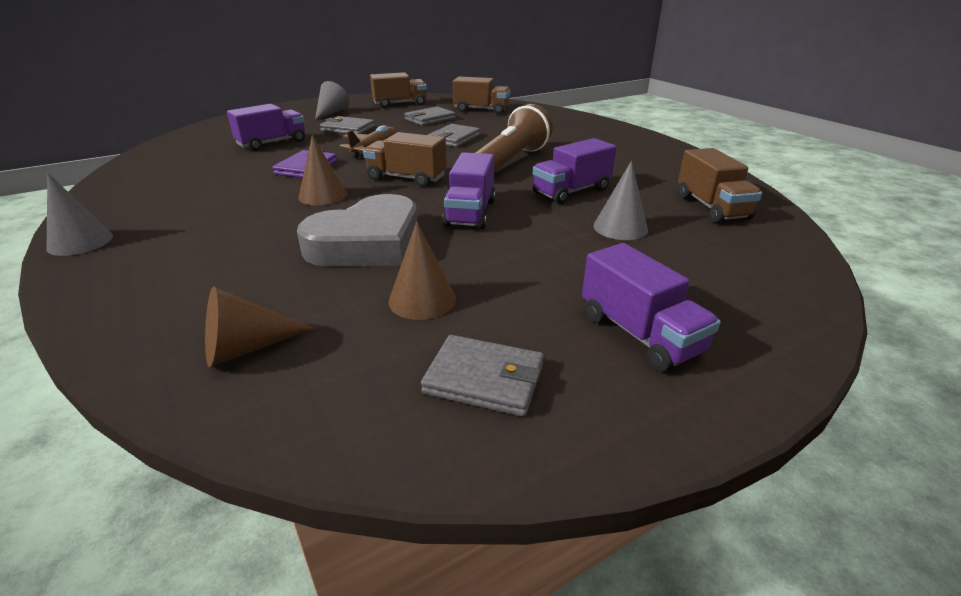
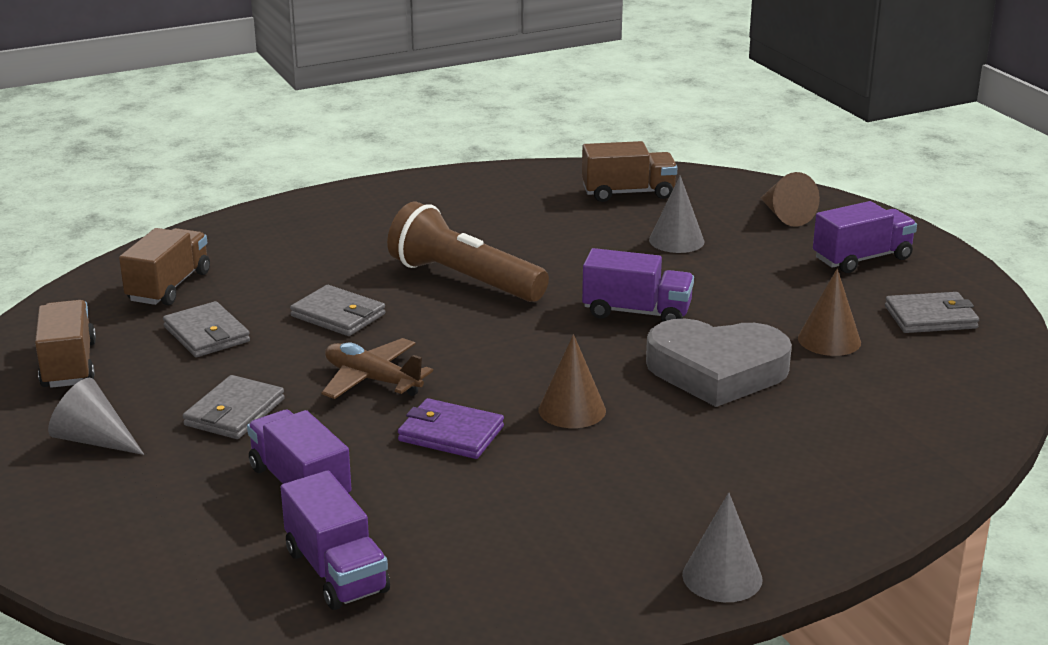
camera: 85 degrees left, 5 degrees down
(247, 348) = (919, 416): brown cone -> brown cone (785, 215)
(367, 243) = (717, 371): grey heart -> grey heart turned 135 degrees clockwise
(406, 178) = (514, 351): brown truck -> none
(484, 379) = (930, 317): grey wallet -> grey wallet turned 60 degrees clockwise
(571, 191) = (577, 253): purple truck -> purple truck (336, 571)

